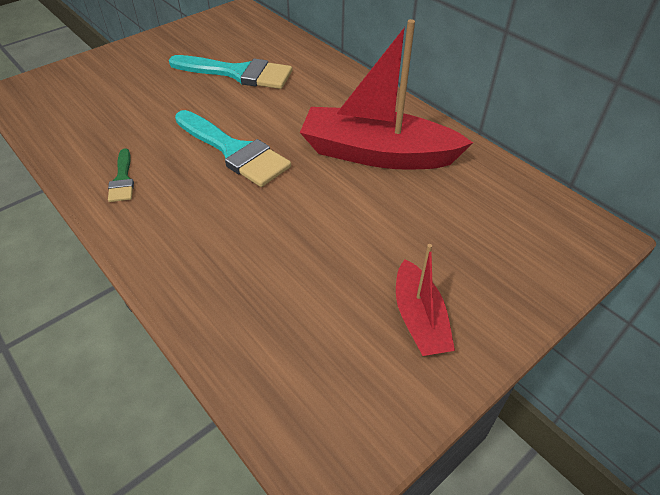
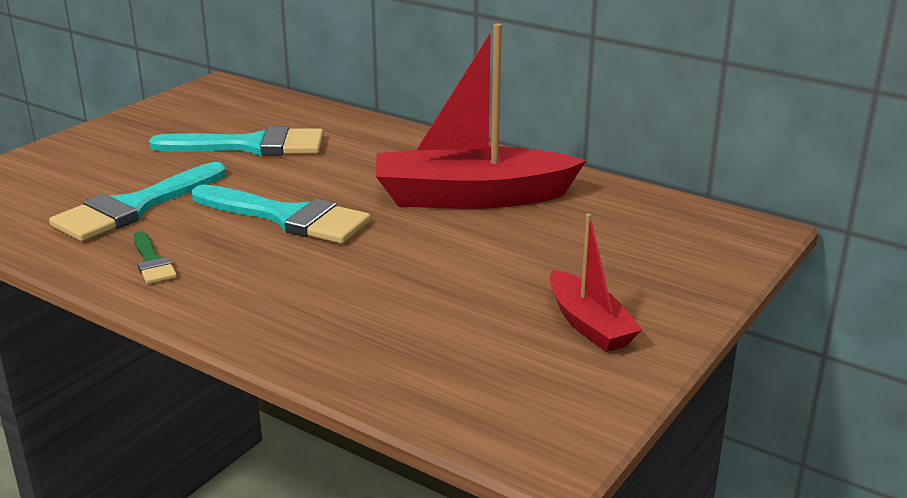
camera: 15 degrees left, 20 degrees down
(135, 121) = (135, 207): none -> turquoise brush

